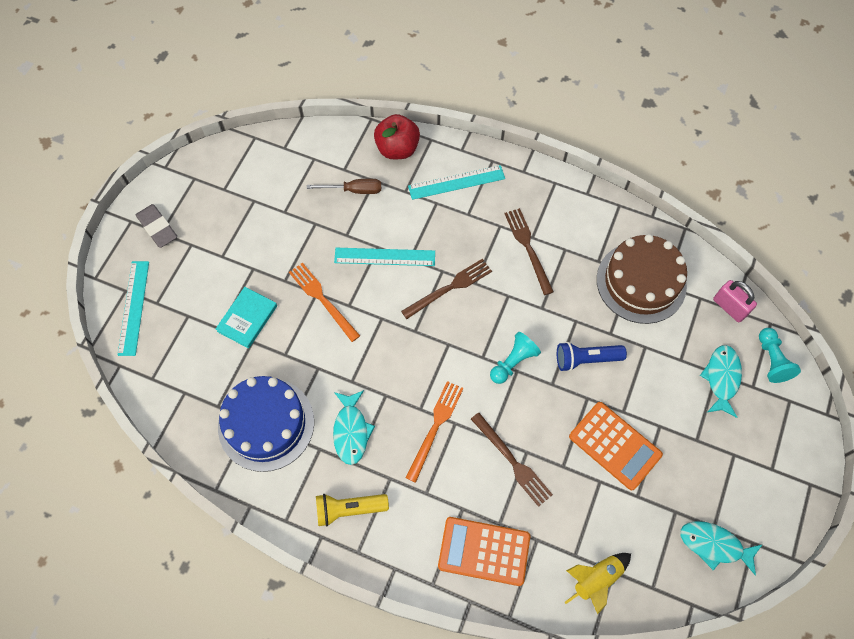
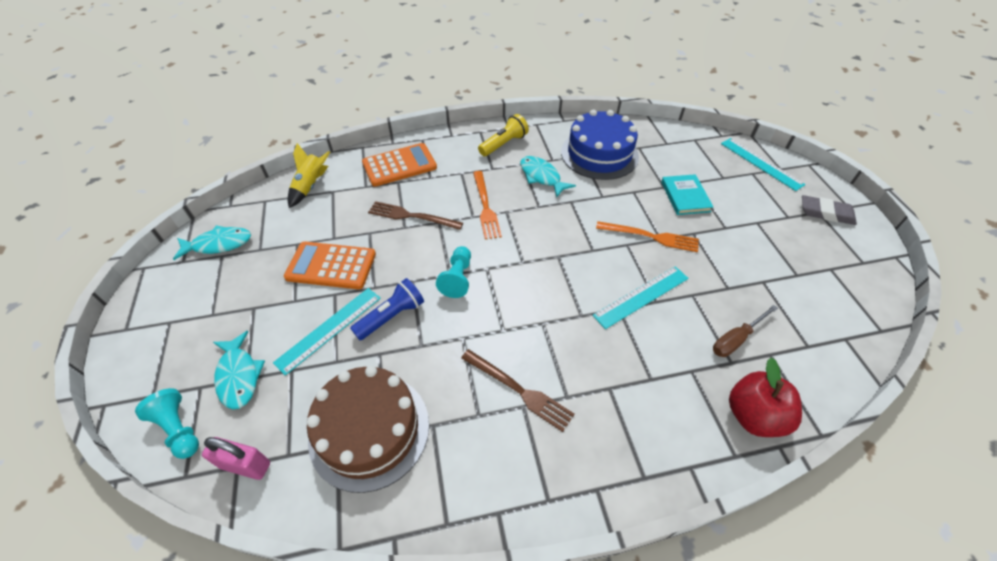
camera: 145 degrees right, 15 degrees down
(449, 288) = (561, 304): brown fork -> none
(456, 182) = (655, 417): turquoise ruler -> turquoise ruler (329, 329)

